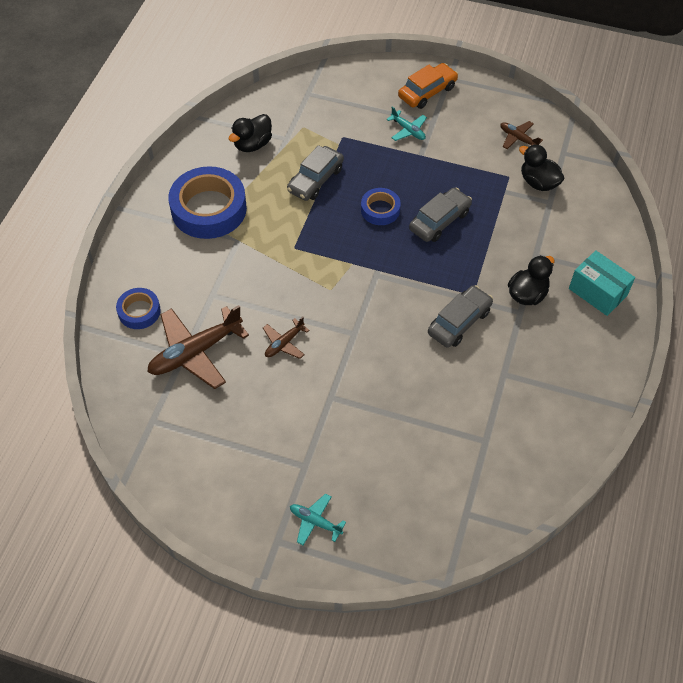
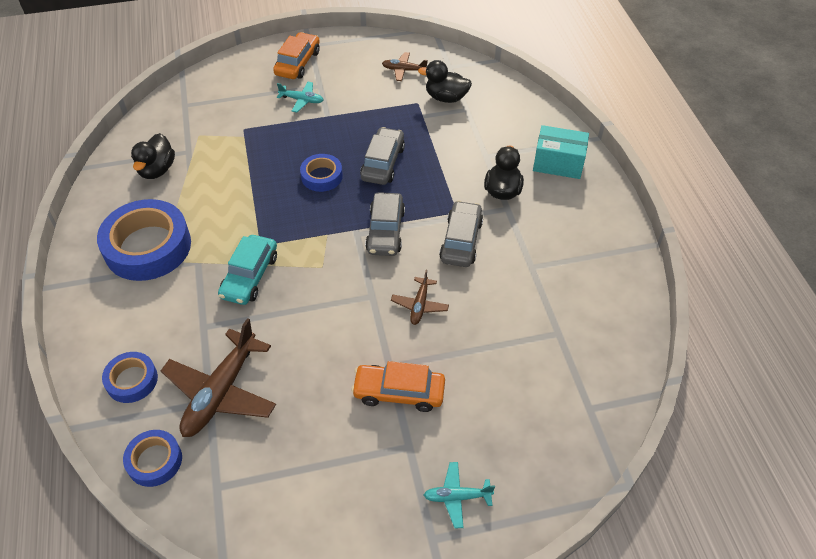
camera: 30 degrees left, 5 degrees down
(122, 379) = (154, 461): none -> blue tape
(270, 270) = (250, 276): none -> turquoise car
(284, 343) = (309, 338): brown plane -> brown plane (419, 305)
(315, 180) = (241, 176): grey car -> grey car (385, 231)
(324, 421) = (399, 392): none -> orange car

